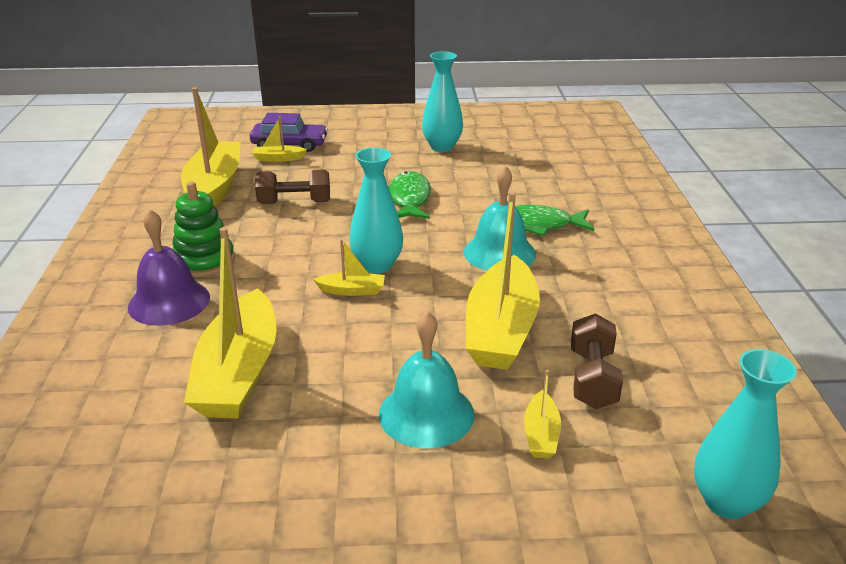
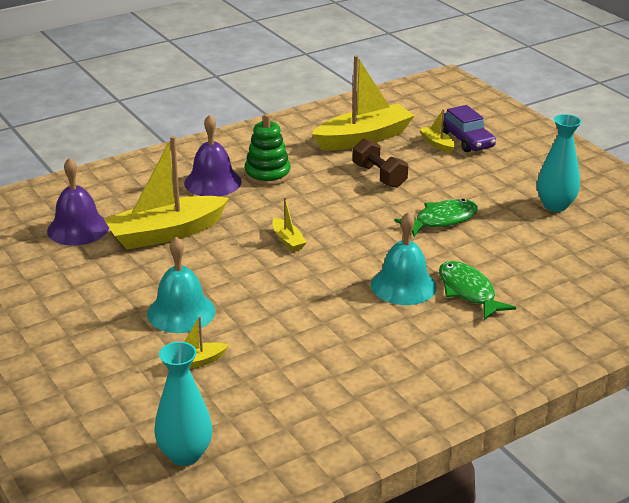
camera: 60 degrees right, 0 degrees up
(131, 450) = (78, 228): none -> purple bell
(377, 265) = (329, 239): turquoise vase -> none
(501, 329) = (298, 315): yellow boat -> none
(592, 378) = (273, 369): brown dumbbell -> none

